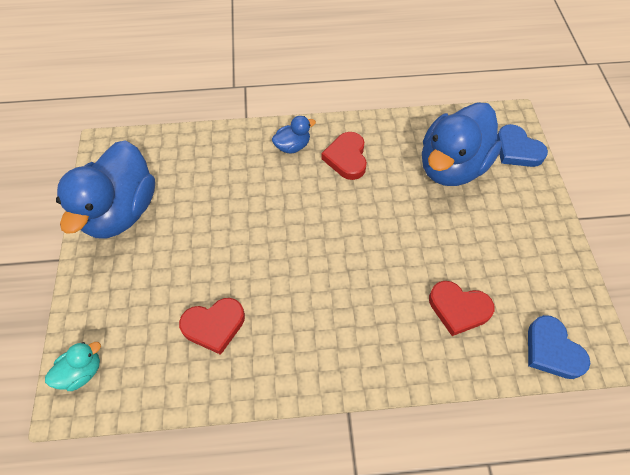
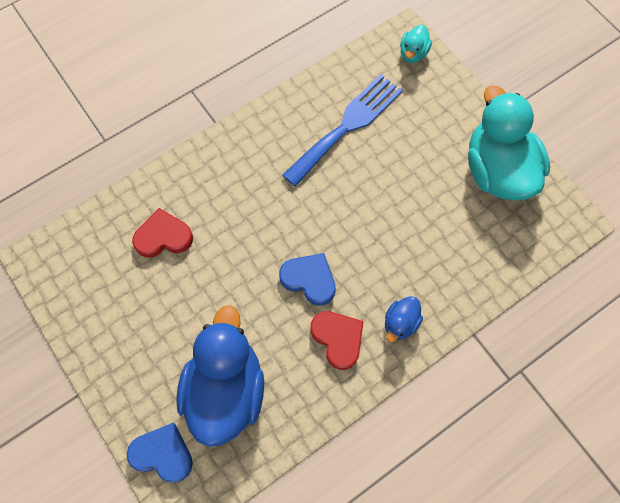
camera: 150 degrees right, 10 degrees up
(121, 211) = (497, 170): blue duck -> turquoise duck
(214, 326) = (347, 126): red heart -> blue fork
(552, 350) = (76, 241): blue heart -> blue heart (309, 279)

